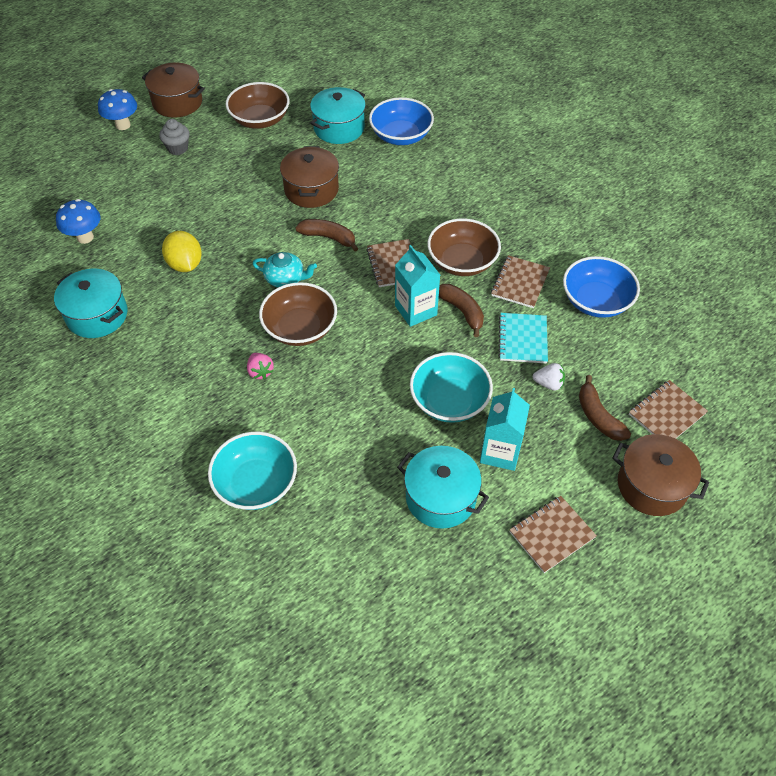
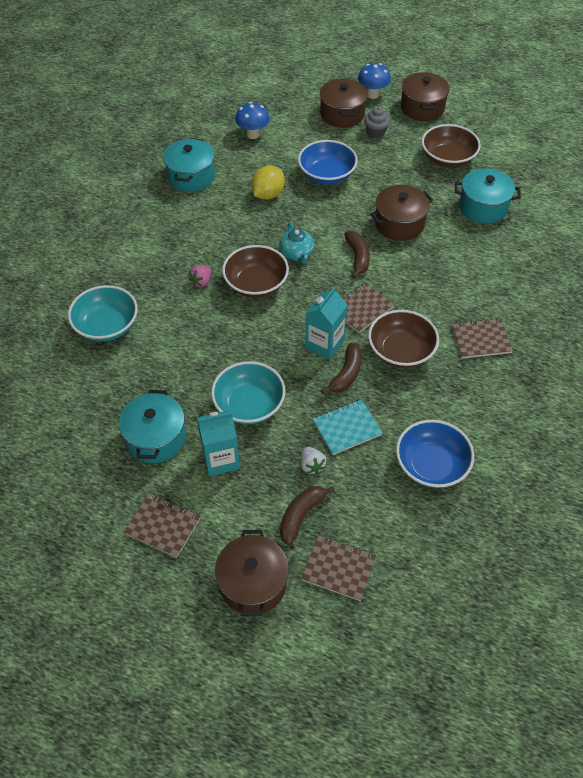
camera: 60 degrees right, 0 degrees up
(127, 158) = (342, 114): none -> brown pot
(401, 136) = (511, 248): blue bowl -> blue bowl (326, 175)
(520, 283) = (408, 401): brown notebook -> brown notebook (481, 339)

